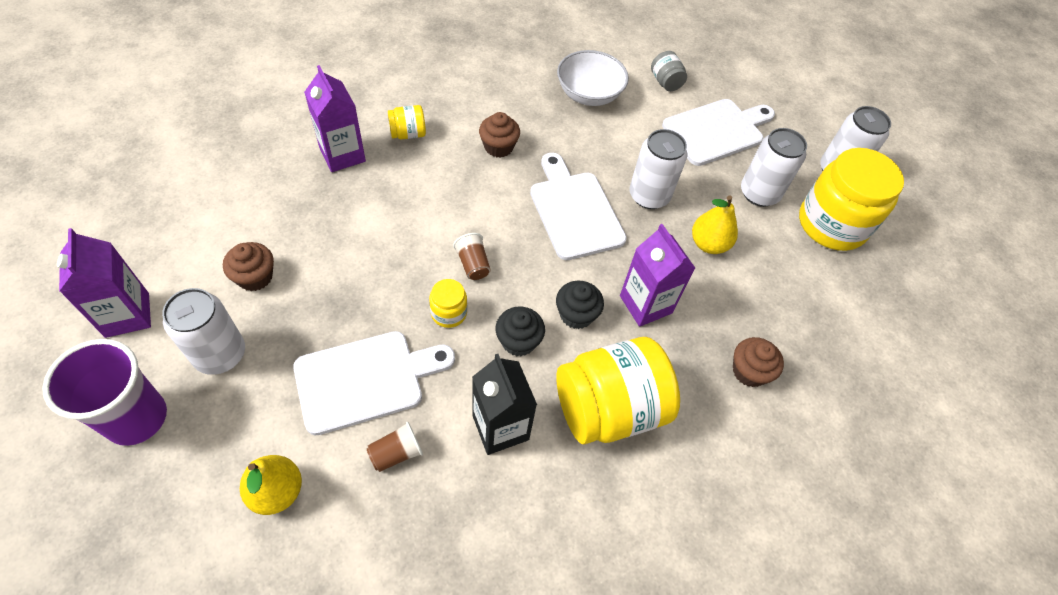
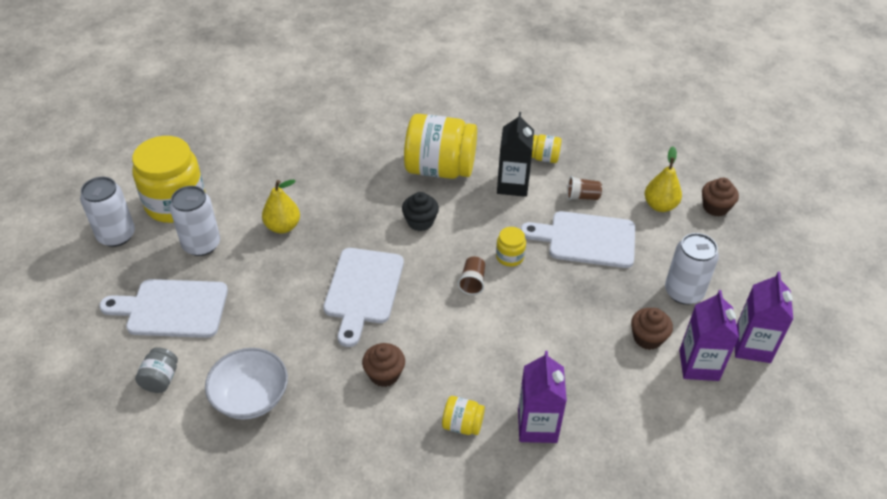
camera: 145 degrees left, 10 degrees down
(136, 418) = (744, 274): purple cup -> none
(481, 506) = (544, 158): none -> yellow jar
(518, 341) = (471, 222): black cupcake -> none
(645, 304) = (367, 209): purple carton -> purple carton (699, 365)
(649, 196) = (291, 278): white can -> none
(749, 371) = (336, 152): brown cupcake -> brown cupcake (715, 207)

